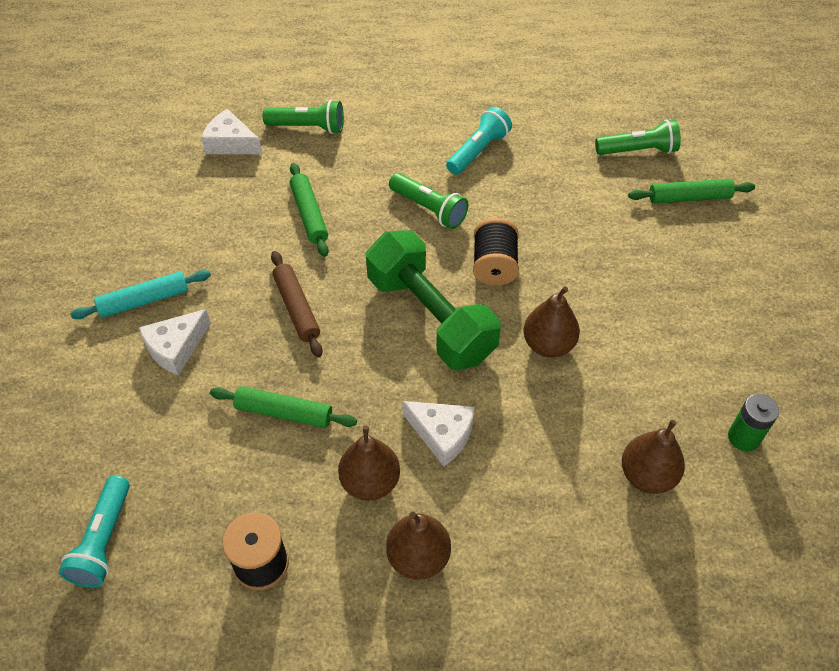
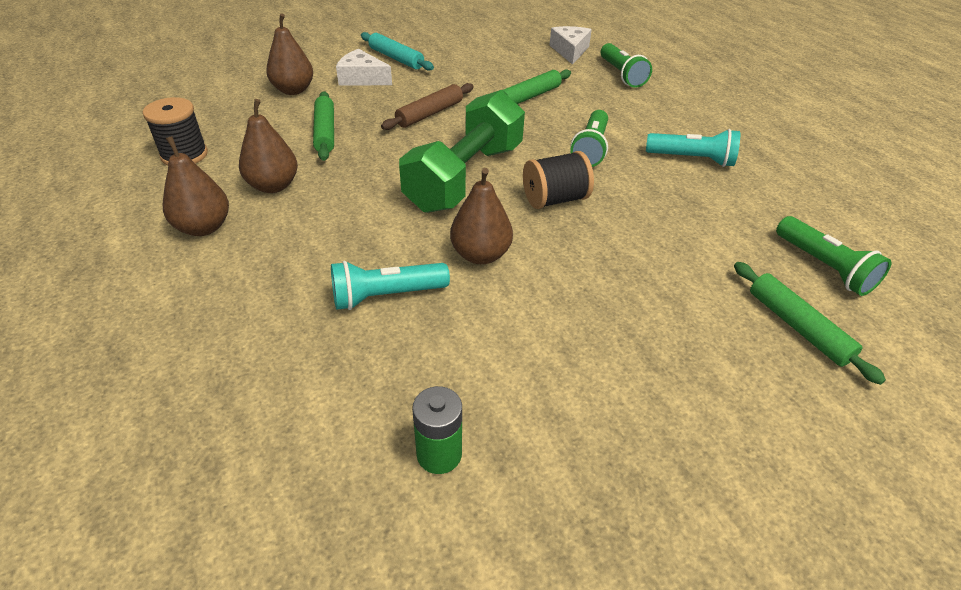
camera: 65 degrees right, 10 degrees down
(103, 540) = (192, 94): turquoise flashlight -> turquoise flashlight (386, 295)
(442, 434) = (338, 212): white cheese -> none
(647, 475) = (344, 366): brown pear -> brown pear (293, 90)

